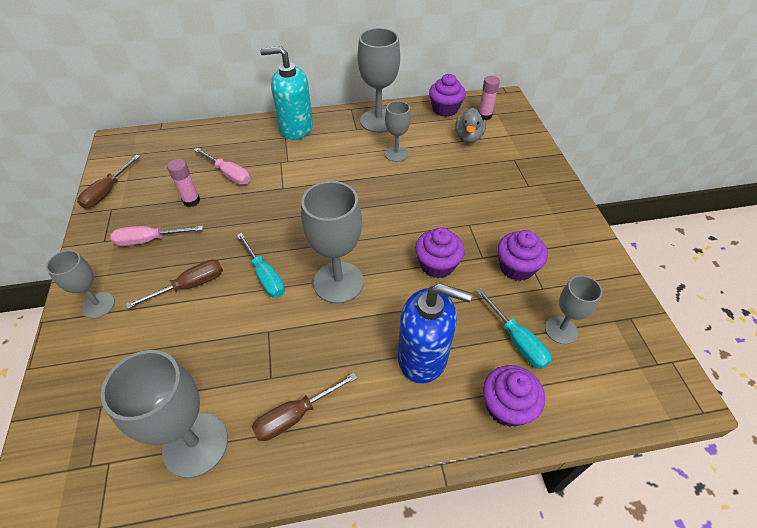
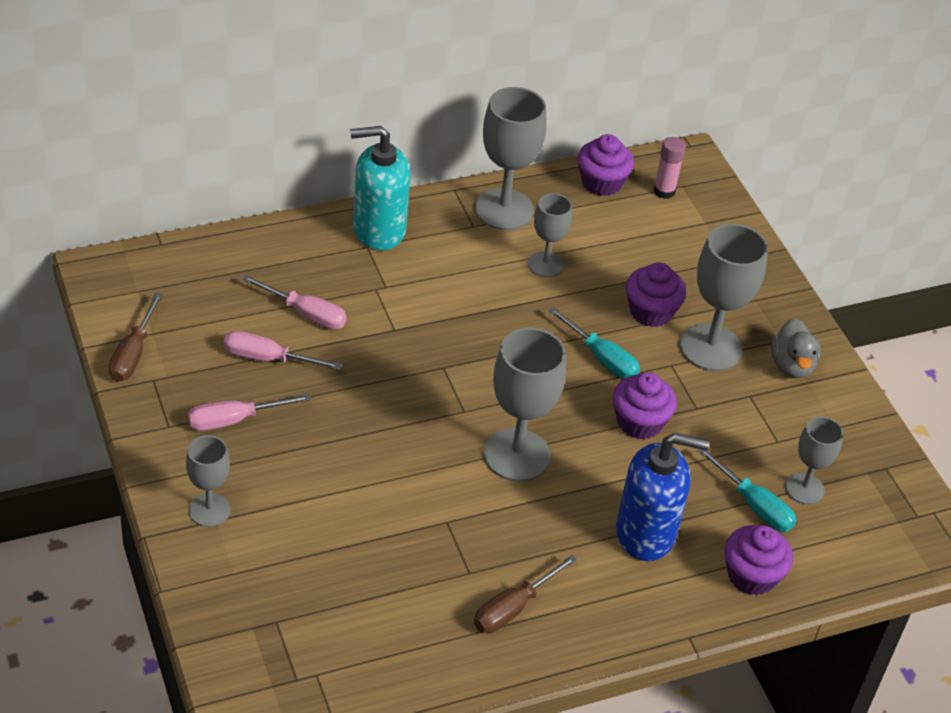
camera: 15 degrees left, 5 degrees down
(190, 285) = (321, 475): brown screwdriver -> none
(191, 201) = (268, 359): pink glue stick -> pink screwdriver
(195, 444) = (409, 647): grey goblet -> grey goblet (710, 348)
(265, 276) = (417, 455): turquoise screwdriver -> turquoise screwdriver (602, 358)
(468, 137) = (646, 230): grey duck -> grey duck (791, 365)
(516, 267) = (741, 417): purple cupcake -> purple cupcake (651, 312)

